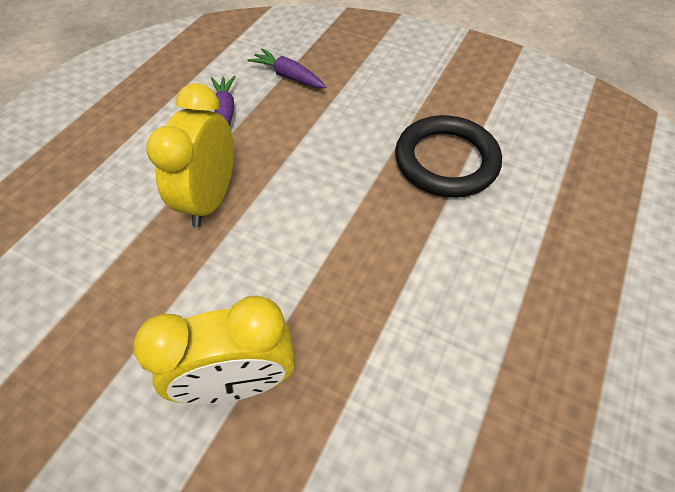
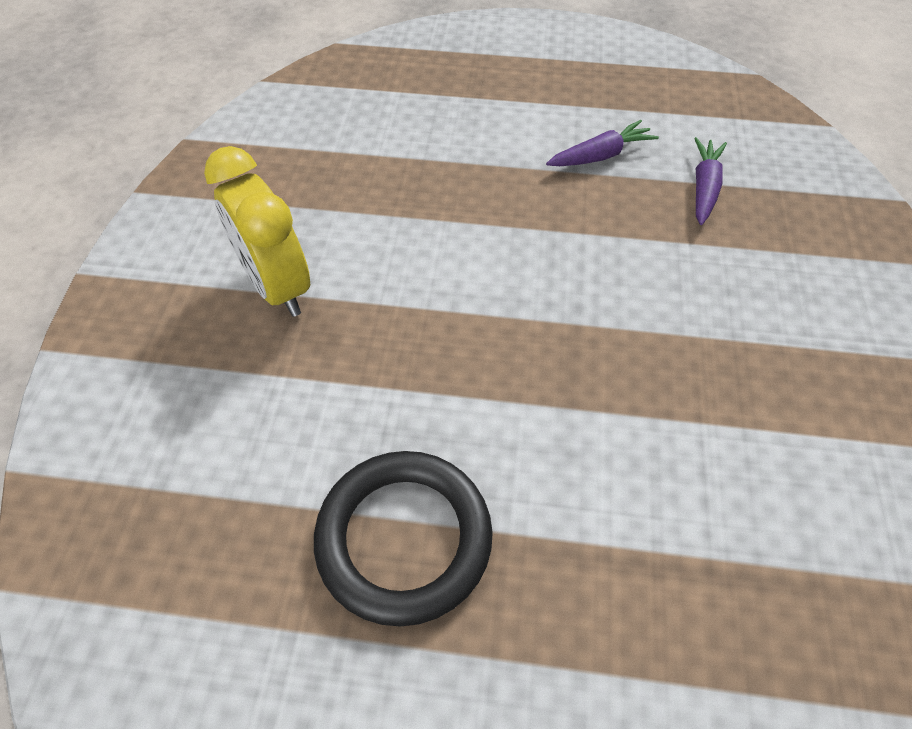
camera: 70 degrees right, 0 degrees up
(210, 199) = (472, 190): yellow clock -> none
(446, 161) = (660, 394): black ring -> black ring (404, 538)

